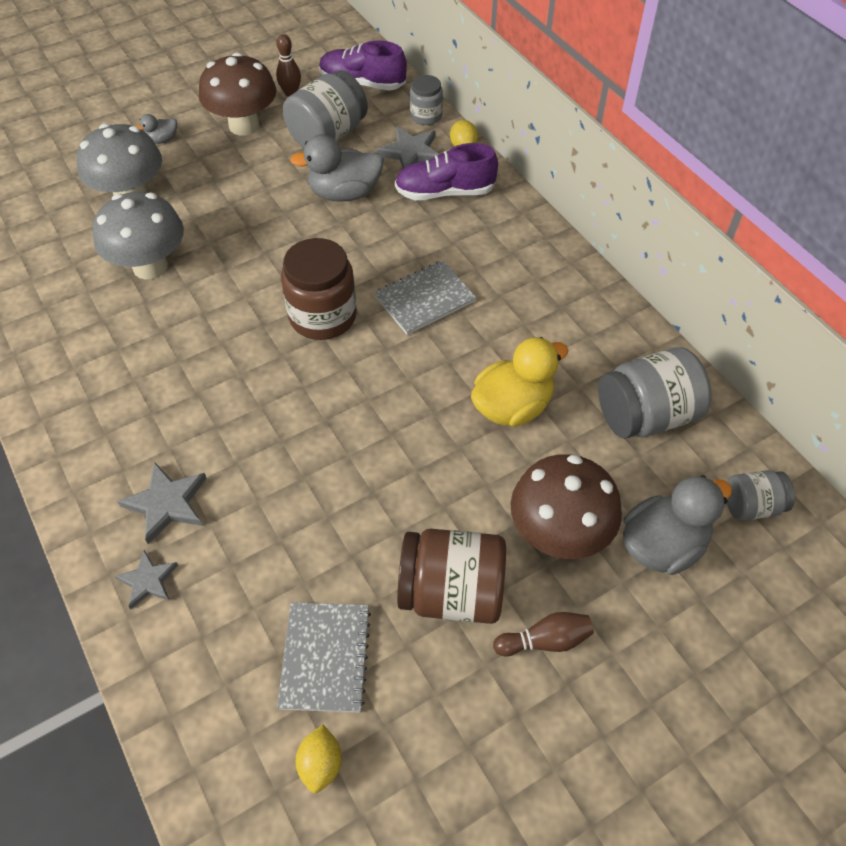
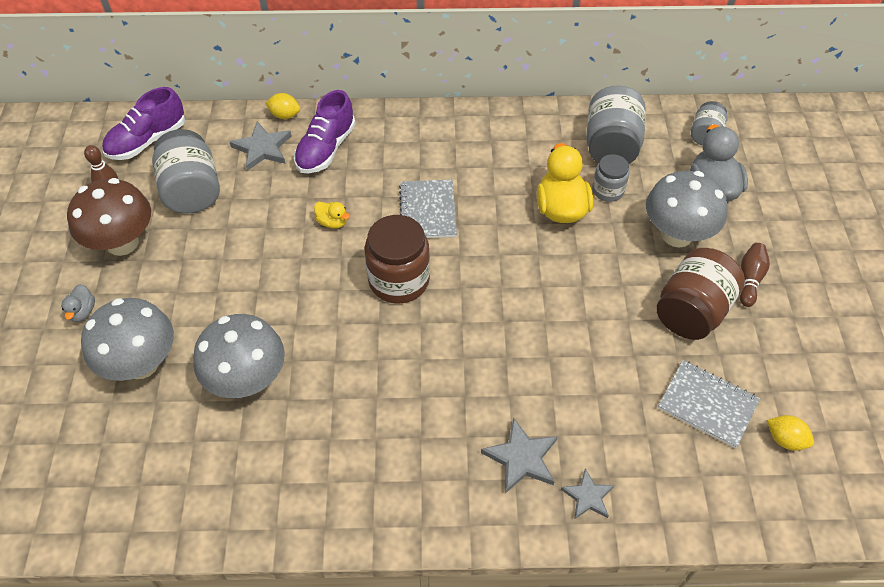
camera: 60 degrees left, 0 degrees up
(344, 193) = (273, 209): grey duck -> none
(359, 238) = (332, 222): none -> yellow duck
(426, 116) = (228, 120): grey jar -> grey jar (607, 190)
(558, 534) = (676, 234): brown mushroom -> grey mushroom

